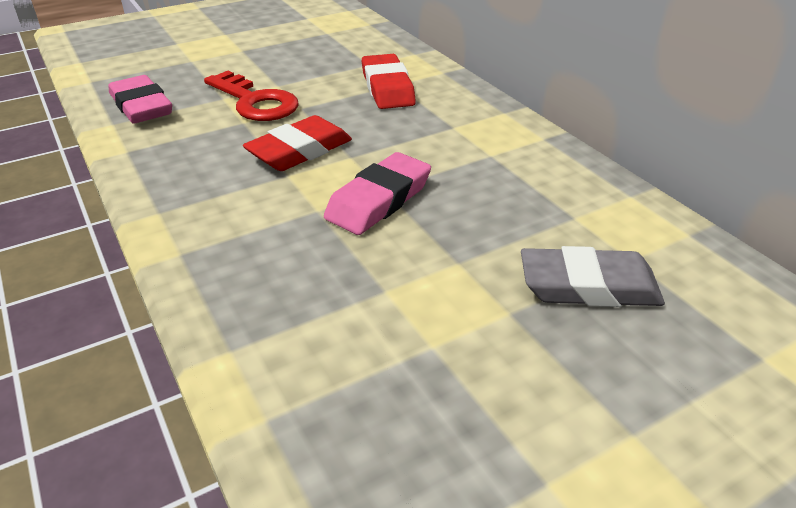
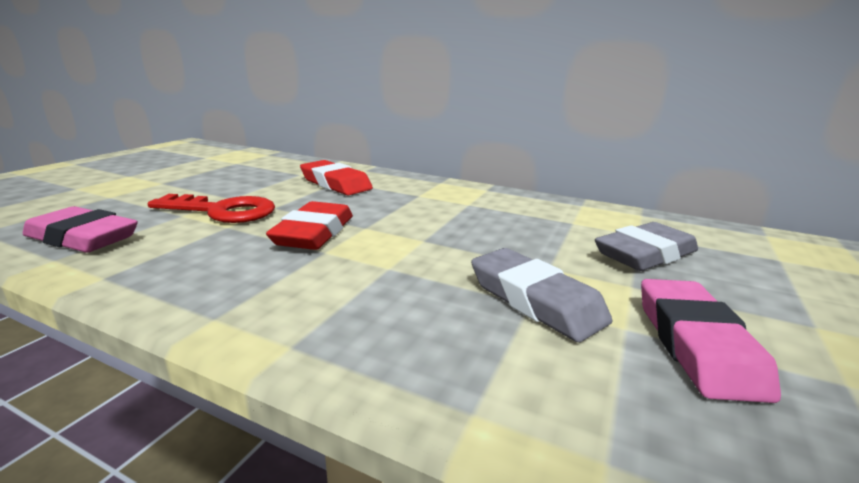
camera: 35 degrees left, 15 degrees down
(378, 200) = (431, 247): pink eraser -> pink eraser (696, 344)
(391, 289) = (535, 300): none -> grey eraser

